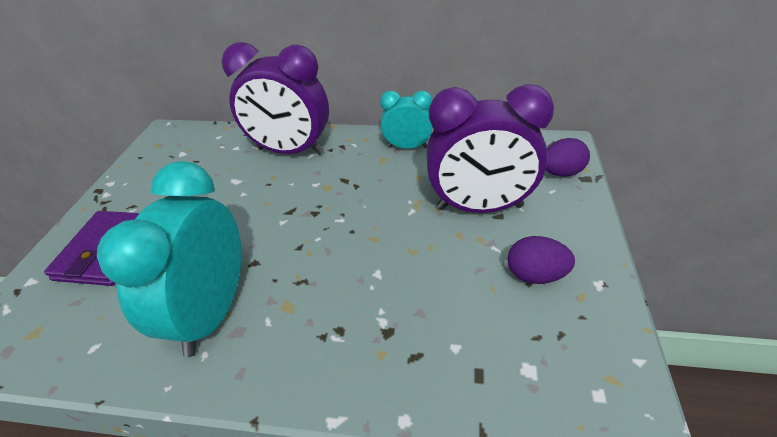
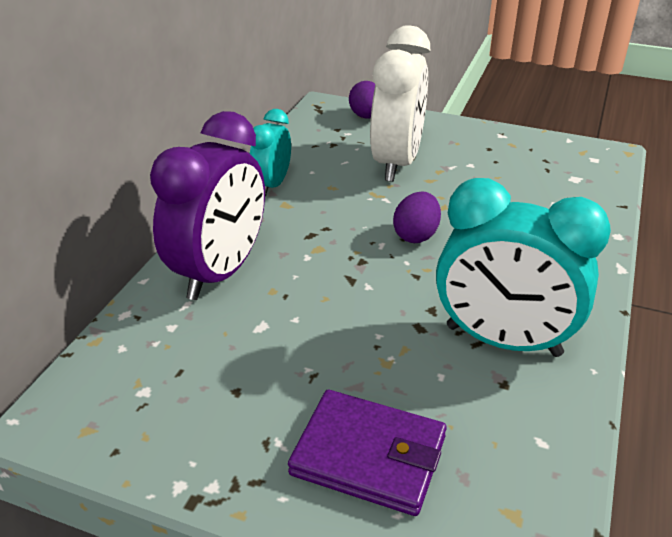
camera: 80 degrees left, 5 degrees down
(479, 207) = (397, 163): purple clock -> white clock
(535, 275) = (488, 156): purple egg -> purple egg (416, 235)

